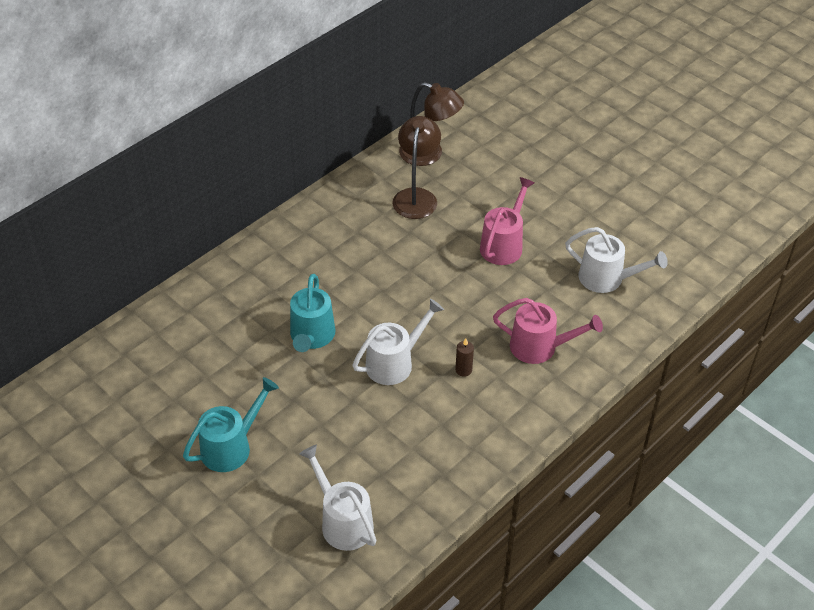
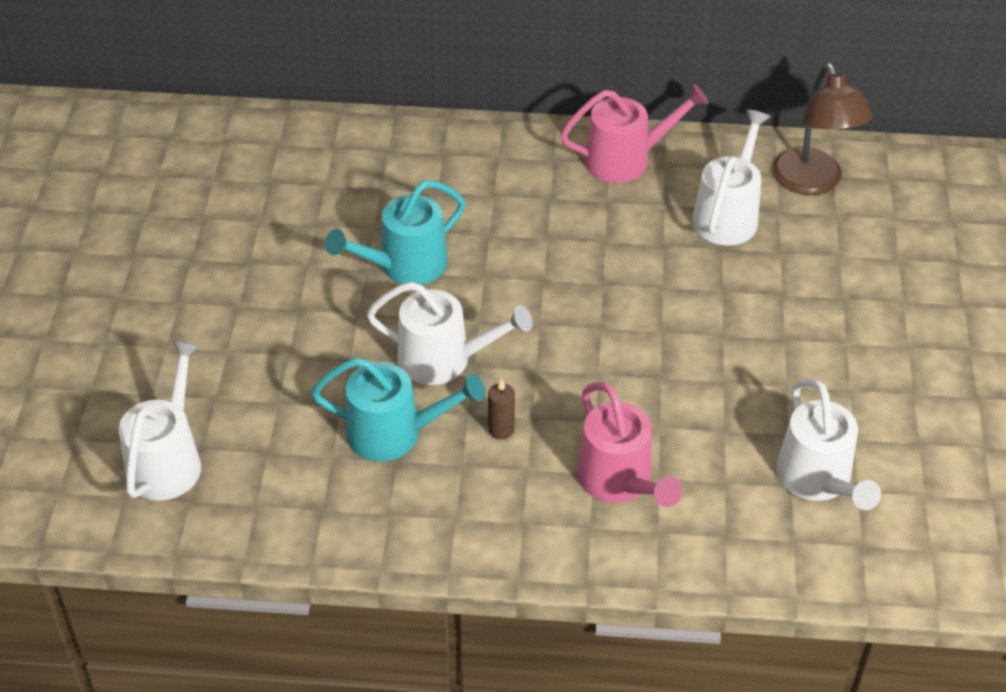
camera: 50 degrees right, 0 degrees up
(231, 446) = (184, 302): turquoise watering can -> turquoise watering can (395, 433)
(416, 196) = (728, 214): brown lamp -> white watering can
(504, 244) = (750, 342): pink watering can -> pink watering can (626, 159)

